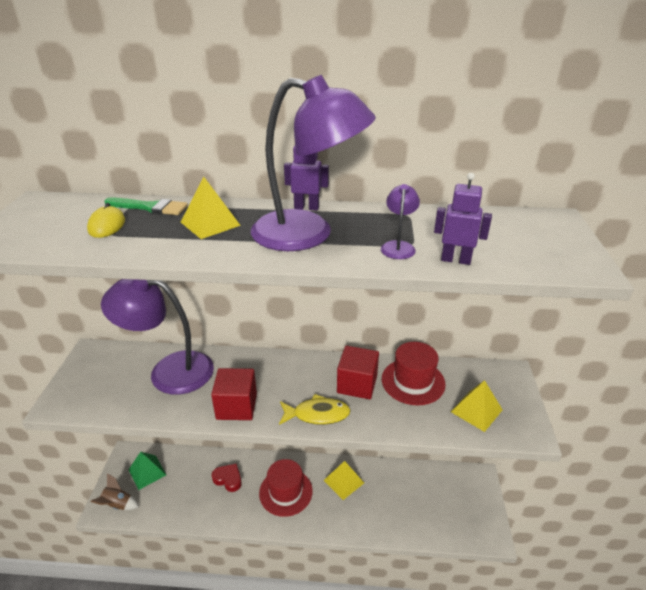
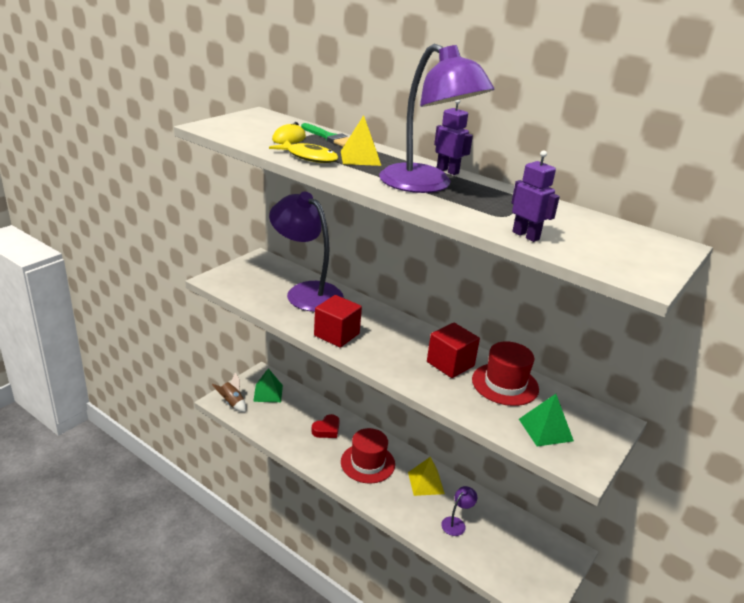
camera: 30 degrees right, 5 degrees down
(228, 479) = (326, 430): red heart -> red heart turned 75 degrees clockwise
(317, 414) = (396, 367): yellow fish -> yellow fish (309, 157)
(398, 246) = (489, 213): purple lamp -> purple lamp (456, 523)
(476, 410) = (545, 429): yellow pyramid -> green pyramid

